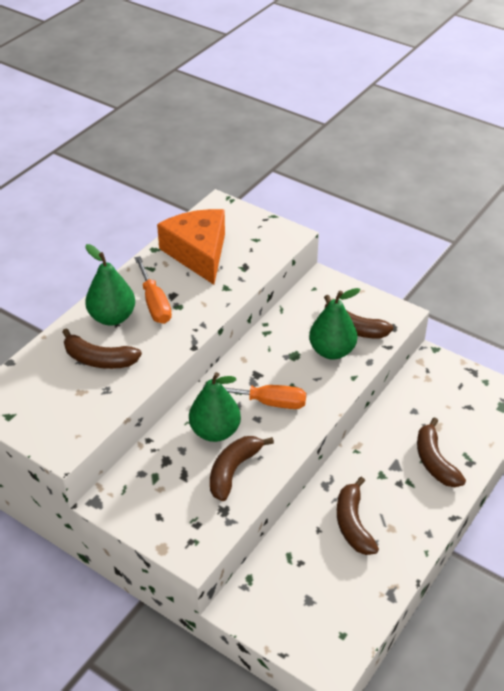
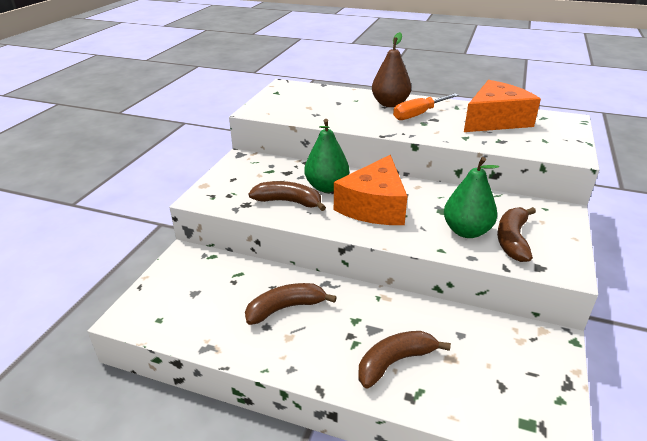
camera: 75 degrees right, 10 degrees down
(99, 359) = (344, 107): brown banana -> none
(112, 317) = (390, 104): green pear -> brown pear
(268, 402) = (374, 206): orange screwdriver -> orange cheese

